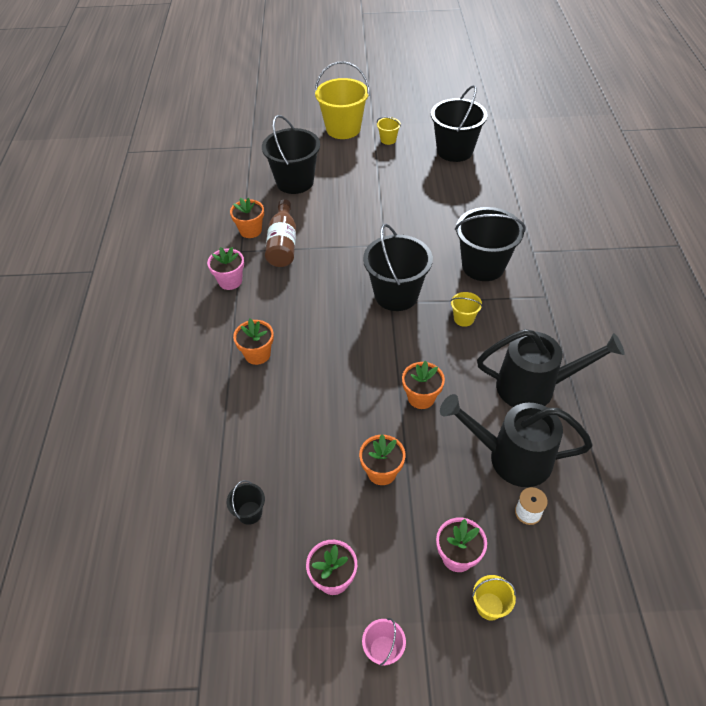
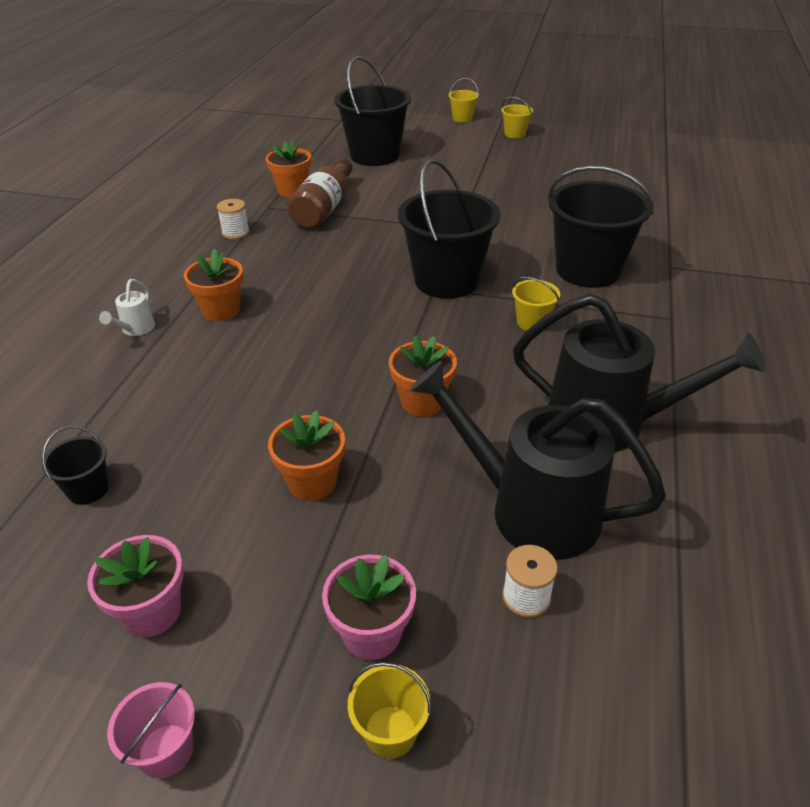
camera: 15 degrees right, 10 degrees down
(207, 384) = (135, 329): none -> white watering can
(230, 281) = (235, 233): pink flower pot -> white spool
(343, 129) = (462, 118): yellow bucket -> yellow bucket, size x0.45
(454, 151) = (599, 154): black bucket -> none

